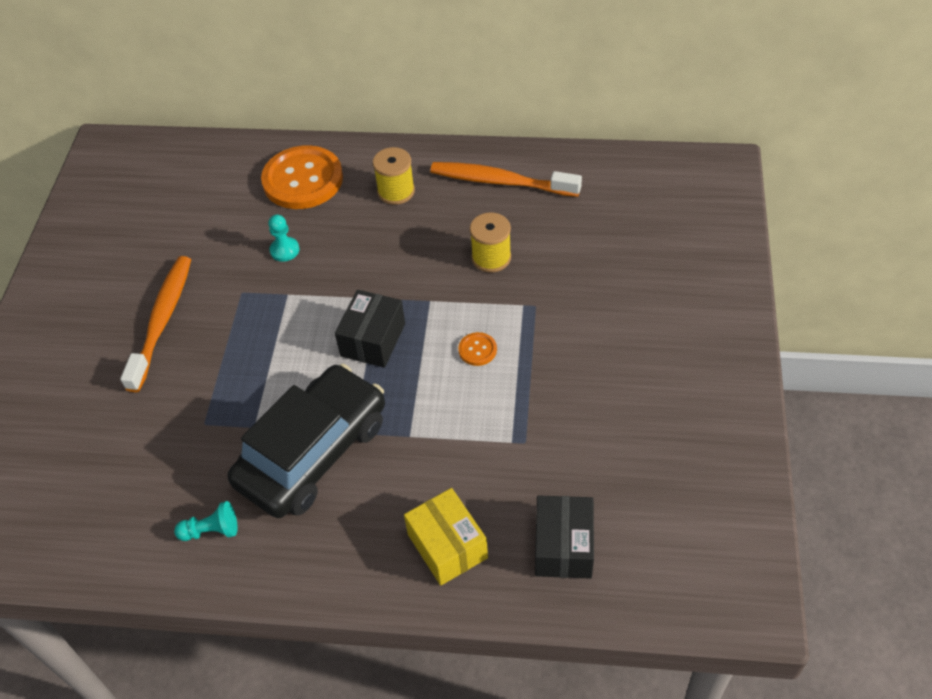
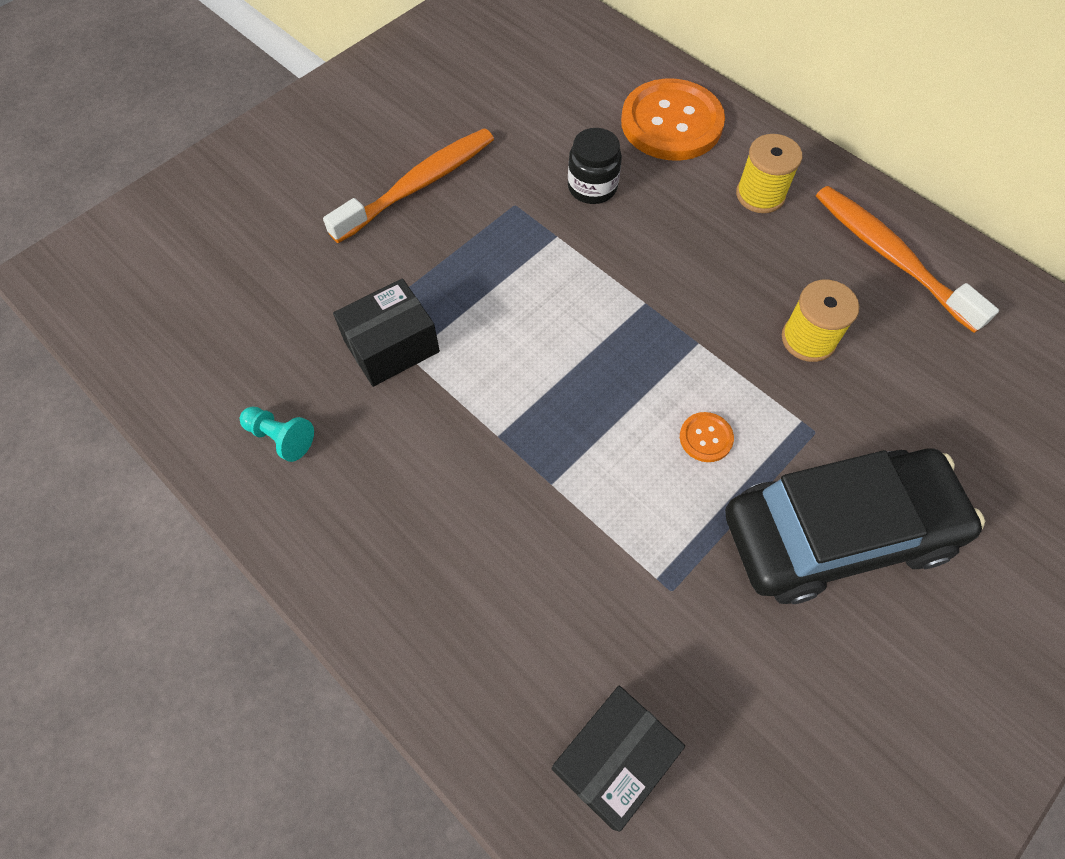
camera: 35 degrees right, 10 degrees up
(284, 250) = (592, 187): turquoise pawn -> black jar
(313, 452) = (441, 427): black car -> black car (837, 532)
(373, 340) = (602, 345): black box -> black box (391, 346)
(447, 546) = (487, 647): yellow box -> none

